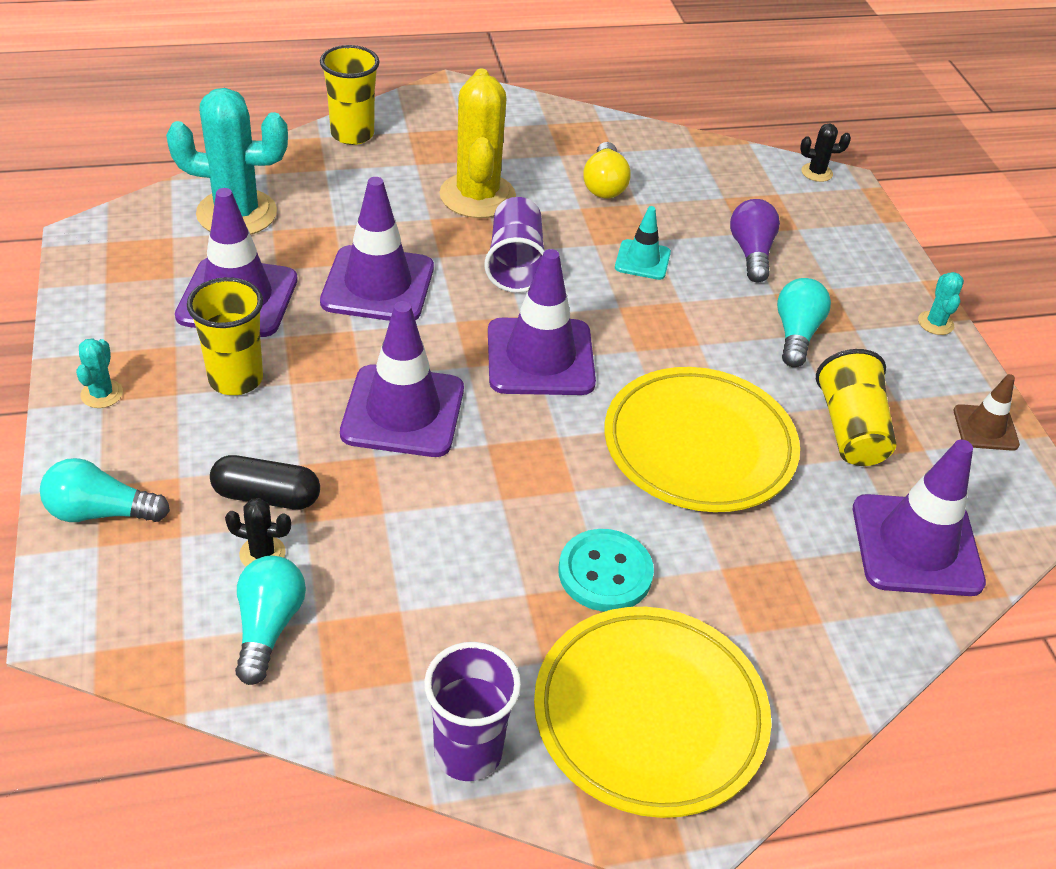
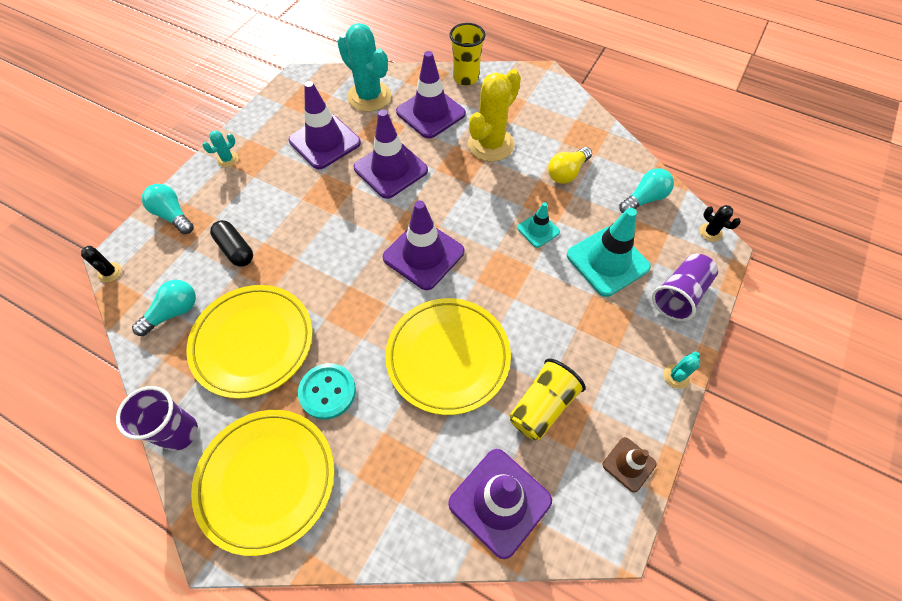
camera: 45 degrees right, 15 degrees up
(236, 379) = (282, 183): yellow cup -> none
(262, 553) = (206, 276): black cactus -> black cactus (110, 272)
(403, 411) = (331, 244): purple traffic cone -> purple traffic cone (430, 113)
(437, 585) = (253, 342): none -> yellow plate
(515, 263) = (468, 194): purple cup -> purple cup (679, 294)
(751, 253) = (607, 261): purple light bulb -> turquoise traffic cone
(796, 334) = (577, 327): turquoise light bulb -> turquoise light bulb (644, 199)

